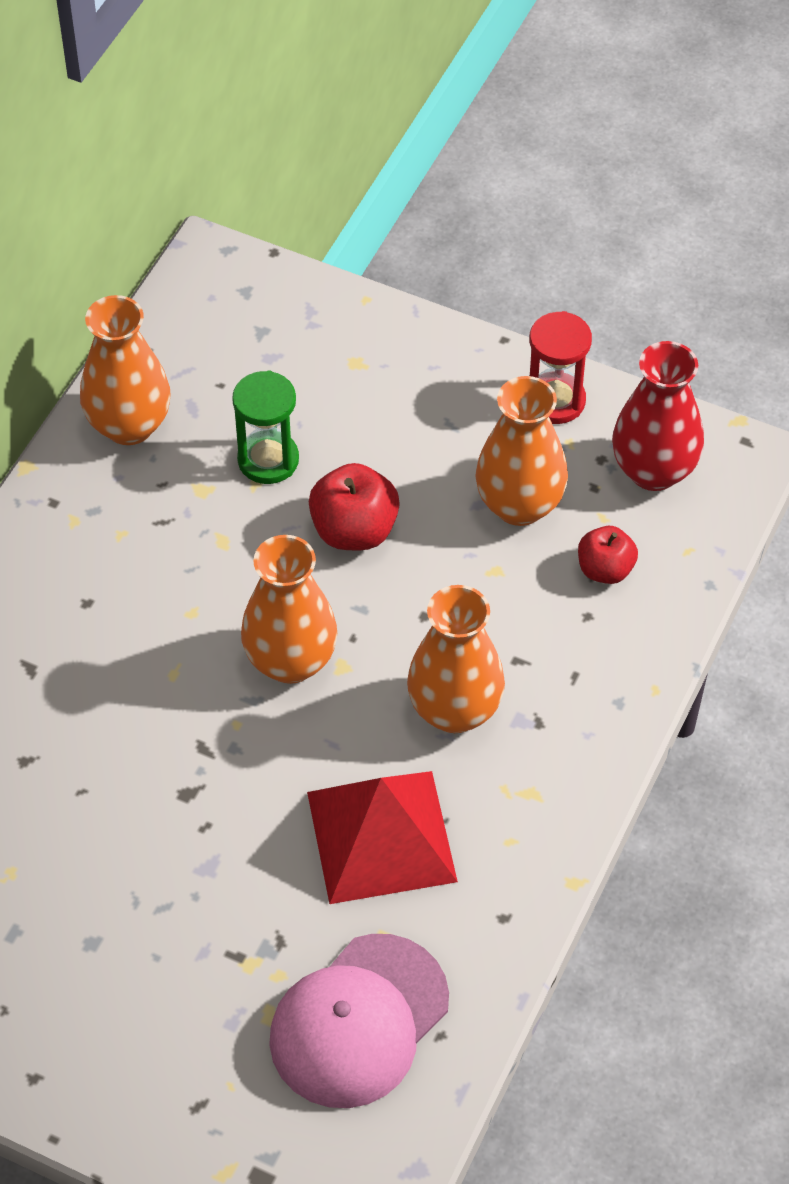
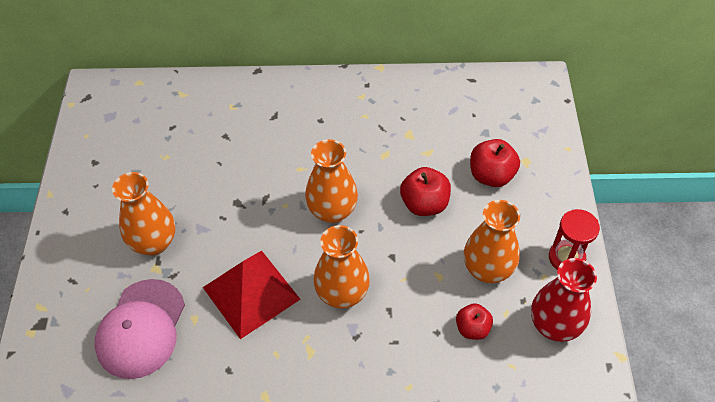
camera: 65 degrees right, 0 degrees up
(129, 425) = (426, 92): orange vase -> orange vase (154, 242)
(268, 460) = (443, 152): green hourglass -> none
(355, 419) = (491, 175): none -> red apple
(359, 1021) = (141, 329): pink cap -> pink cap turned 90 degrees counterclockwise

